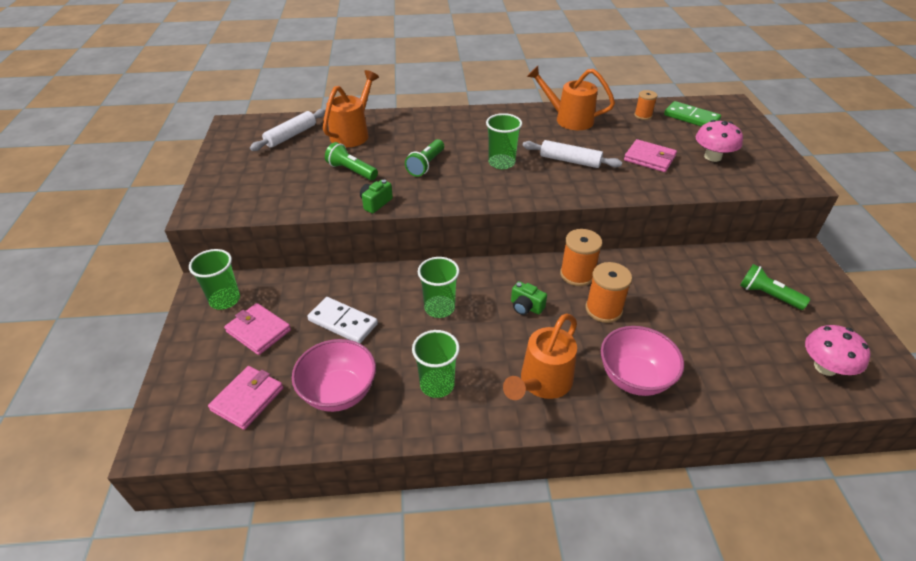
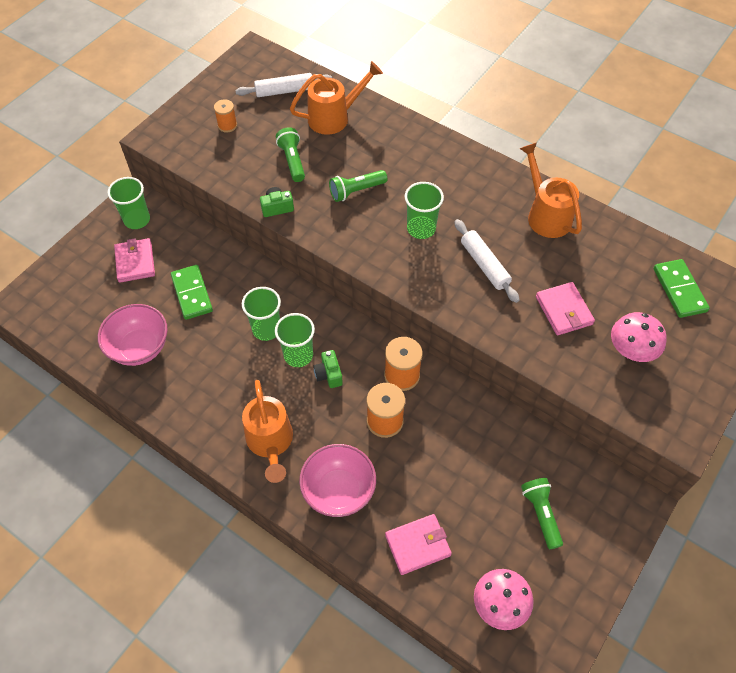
camera: 40 degrees right, 15 degrees up
(247, 399) = (86, 312): pink wallet -> pink wallet (417, 545)
(343, 322) = (192, 293): white domino -> green domino
(437, 384) = (203, 389): green cup -> green cup (298, 355)
(542, 383) = (270, 443): orange watering can -> orange watering can turned 90 degrees counterclockwise
(643, 115) = (629, 255): orange spool -> orange spool (227, 125)

